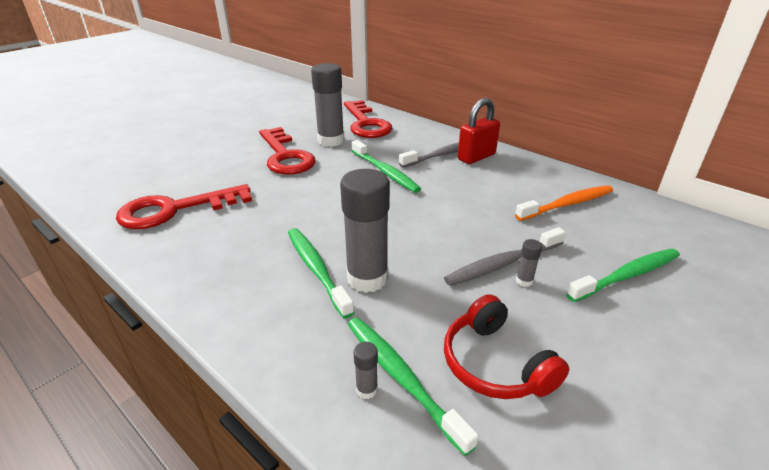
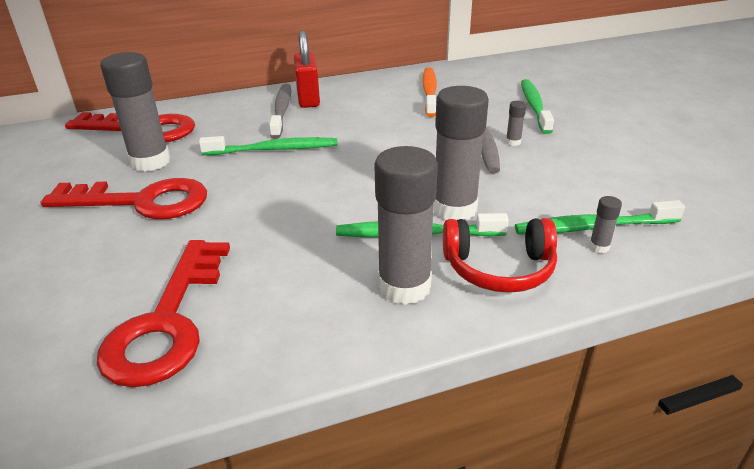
camera: 60 degrees left, 0 degrees up
(245, 284) = (404, 286): none -> grey glue stick
(495, 364) = (597, 184): red headphones -> red headphones (499, 268)

